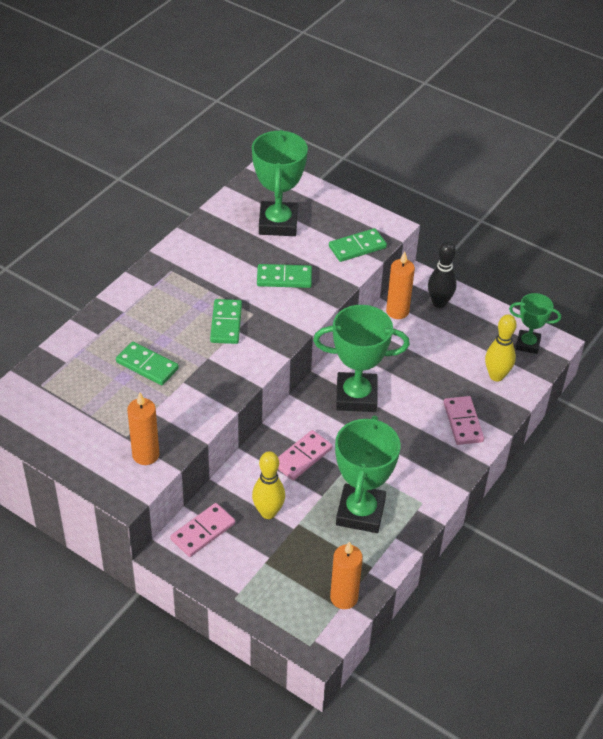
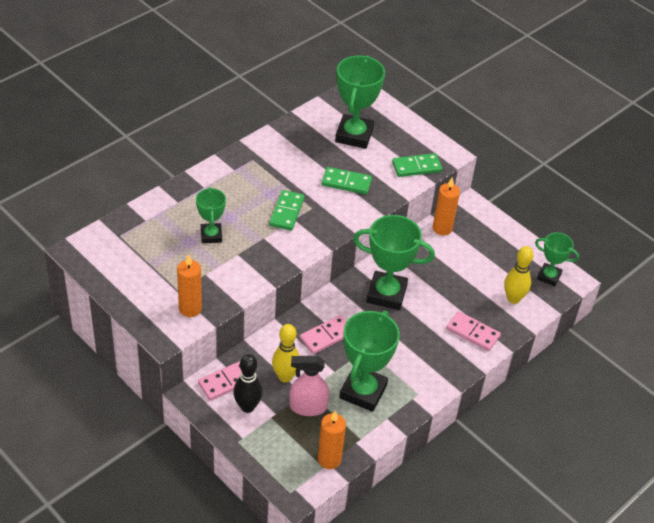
camera: 10 degrees right, 0 degrees up
(147, 365) = (211, 235): green domino -> green trophy
(303, 542) = (308, 407): none -> pink spray bottle
(439, 303) = (481, 227): black bowling pin -> black bowling pin (247, 407)
(463, 422) = (473, 333): pink domino -> pink domino turned 60 degrees counterclockwise

